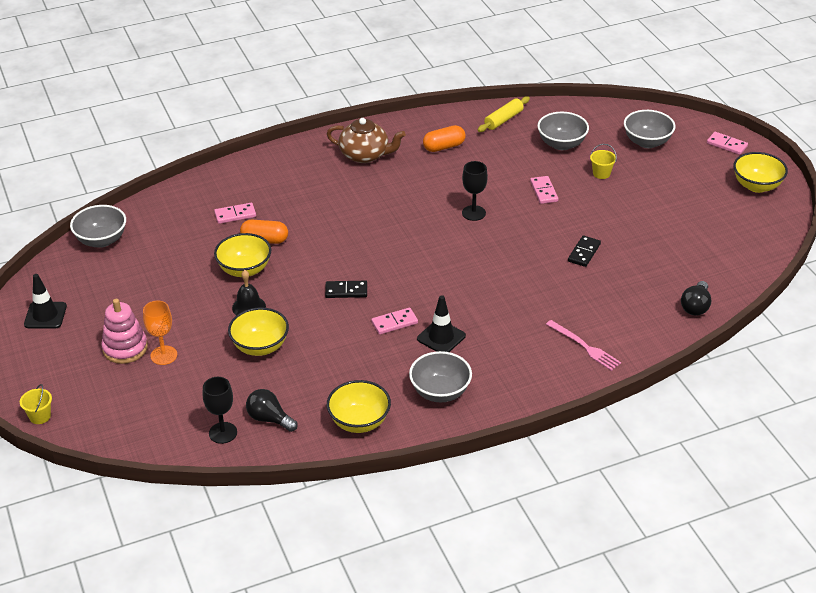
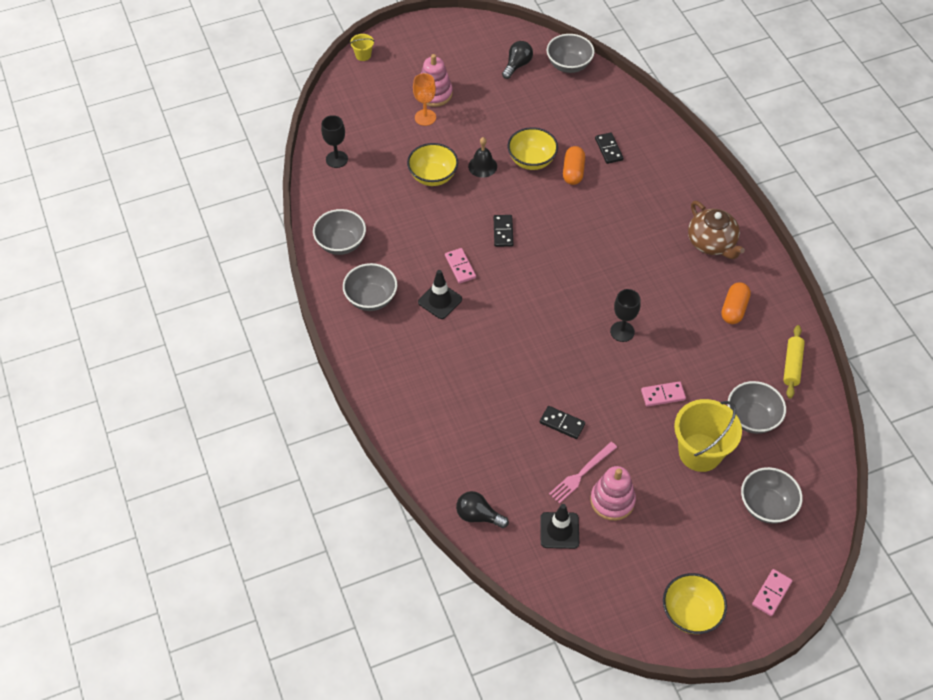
camera: 90 degrees right, 15 degrees up
(45, 315) = (474, 43): black traffic cone -> black traffic cone (559, 530)
(235, 215) = (608, 149): pink domino -> black domino
(269, 419) = (349, 186): black light bulb -> black light bulb (517, 65)
(359, 422) = (341, 243): yellow bowl -> grey bowl
(365, 155) = (712, 243): brown teapot -> brown teapot turned 45 degrees counterclockwise
(444, 147) = (734, 309): orange capsule -> orange capsule turned 45 degrees clockwise
(503, 120) = (792, 365): yellow rolling pin -> yellow rolling pin turned 60 degrees clockwise
(584, 346) = (423, 412): pink fork -> pink fork (581, 474)
(601, 173) = (700, 452): yellow bucket -> yellow bucket, size x2.24
(660, 224) = (612, 500): none -> pink stacking toy

